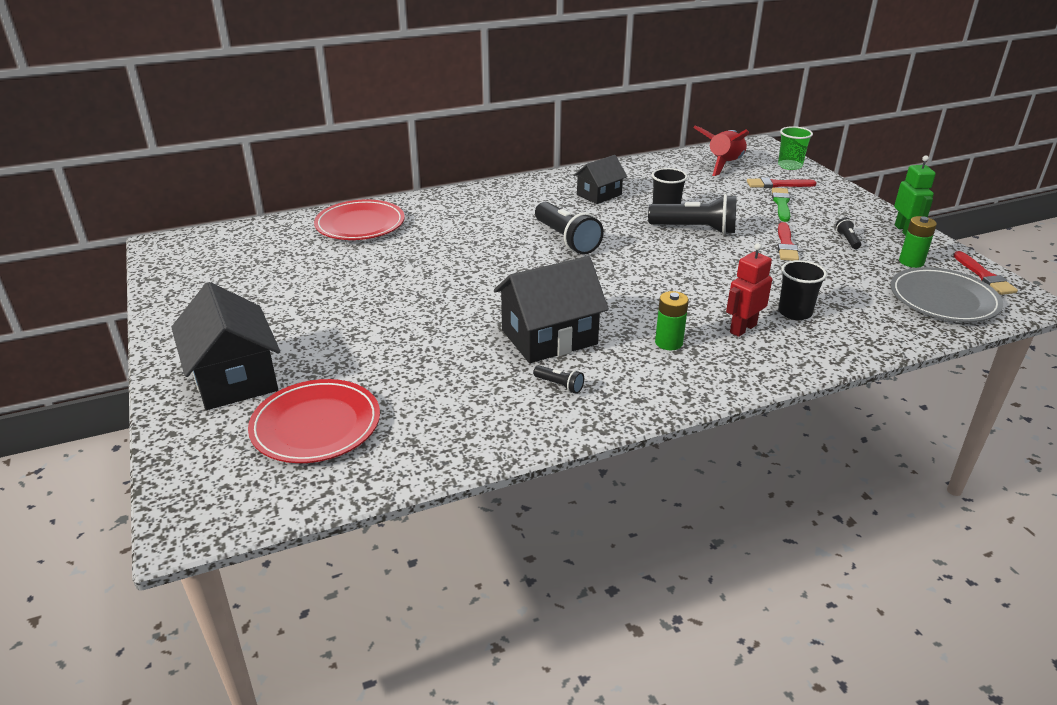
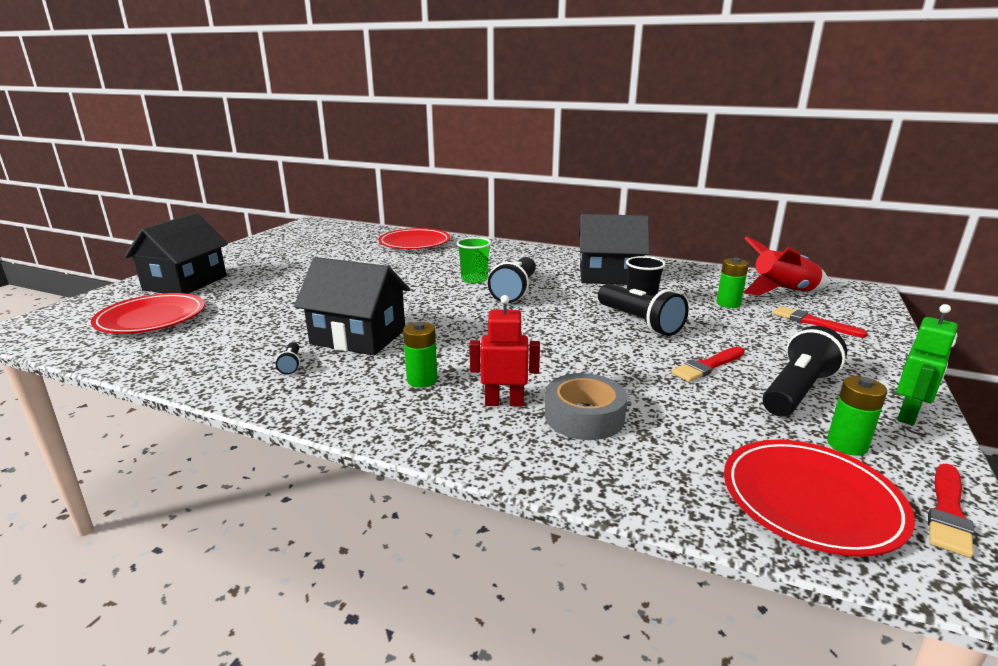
camera: 45 degrees right, 10 degrees down
(599, 195) = (609, 276): black house -> black house, size x1.64
(713, 189) = (728, 304): none -> green battery
(781, 204) = (781, 336): green brush -> none
(790, 166) = (866, 314): green cup -> green cup (474, 279)
(794, 312) = (584, 416): black cup -> grey tape
(847, 240) = (797, 391): black flashlight -> black flashlight, size x2.25
(943, 299) = (811, 500): grey plate -> red plate

